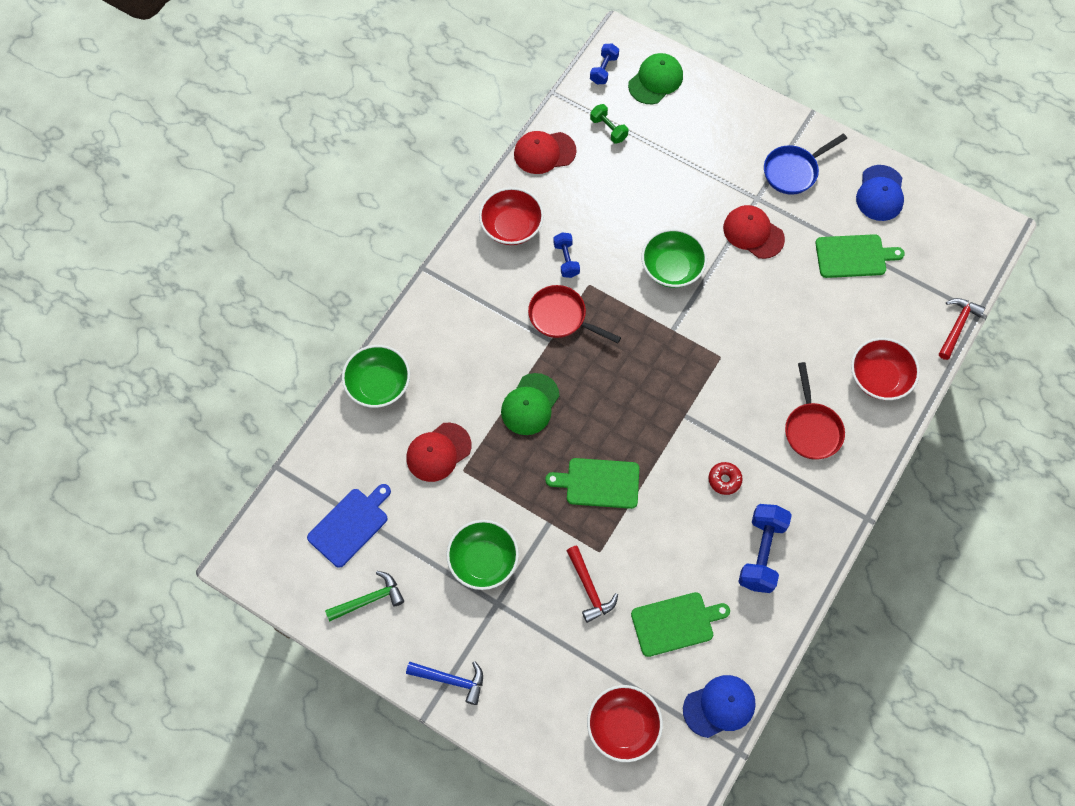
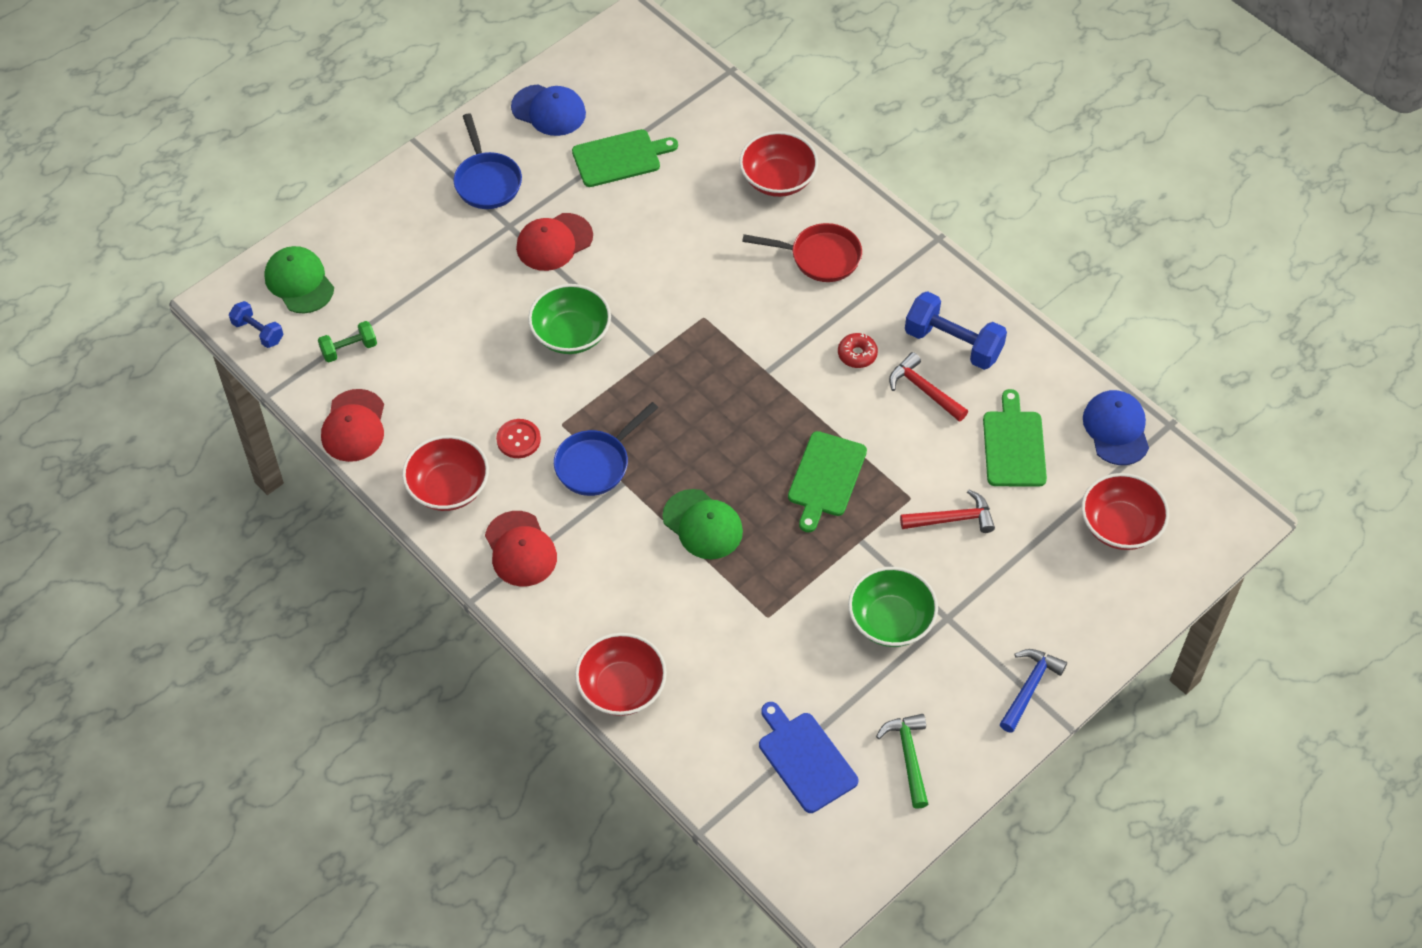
camera: 75 degrees left, 10 degrees down
(378, 385) = (621, 687): green bowl -> red bowl
(438, 452) = (736, 638): red cap -> red cap (520, 549)
(561, 317) = (596, 463): red pan -> blue pan
(566, 260) = (518, 439): blue dumbbell -> red button
(854, 256) = (620, 158): green cutting board -> green cutting board turned 60 degrees clockwise
(957, 326) = (739, 94): red hammer -> red hammer (924, 390)

